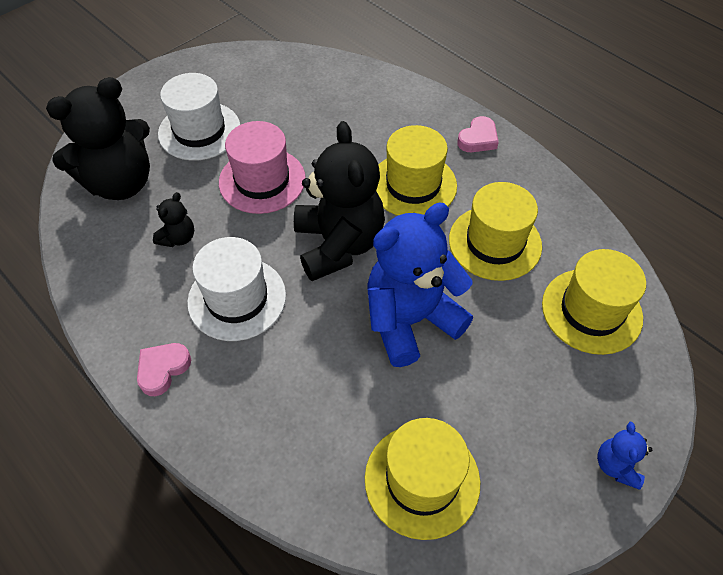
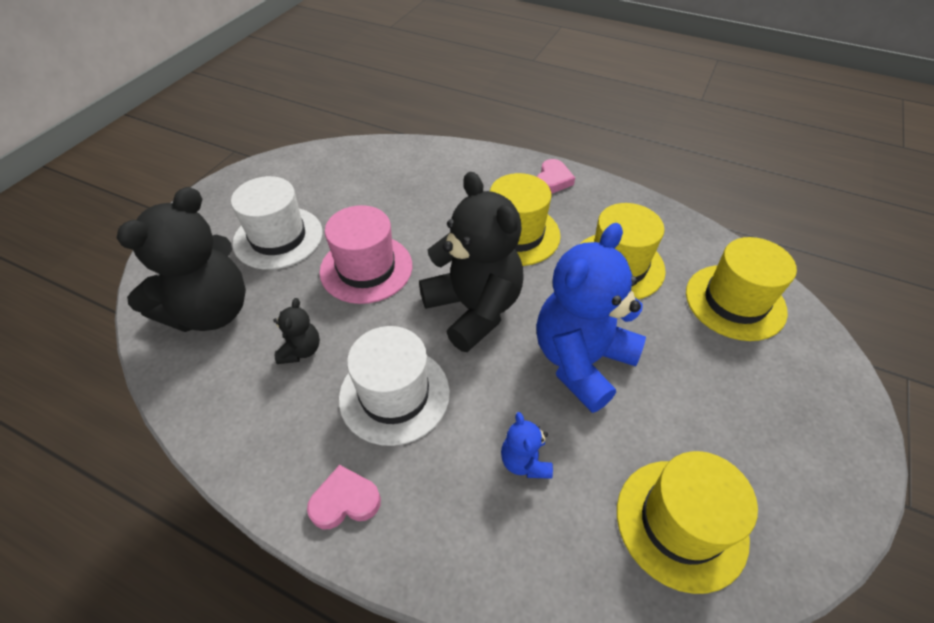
camera: 20 degrees left, 5 degrees down
(163, 369) = (345, 501): pink heart -> pink heart turned 60 degrees clockwise
(616, 465) = (843, 439): blue teddy bear -> blue teddy bear (525, 461)

